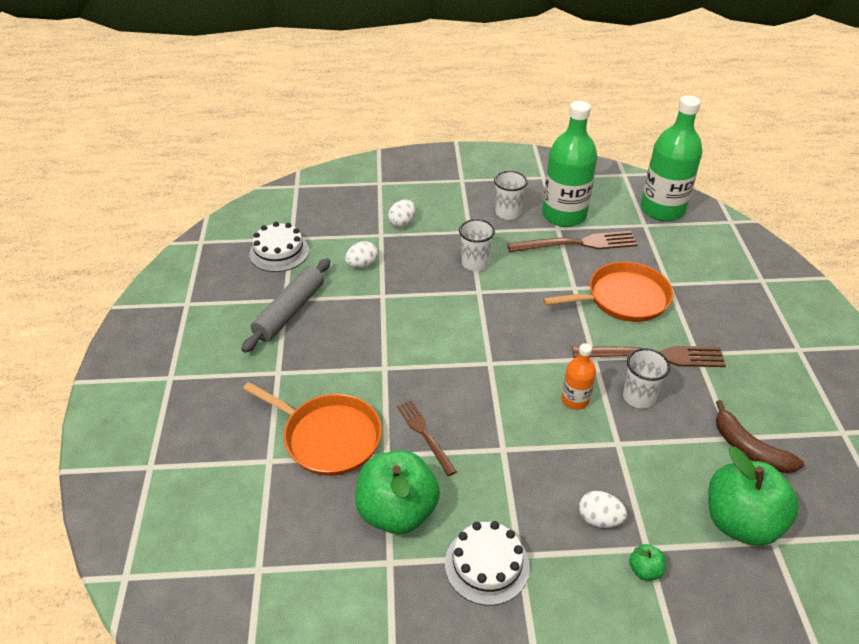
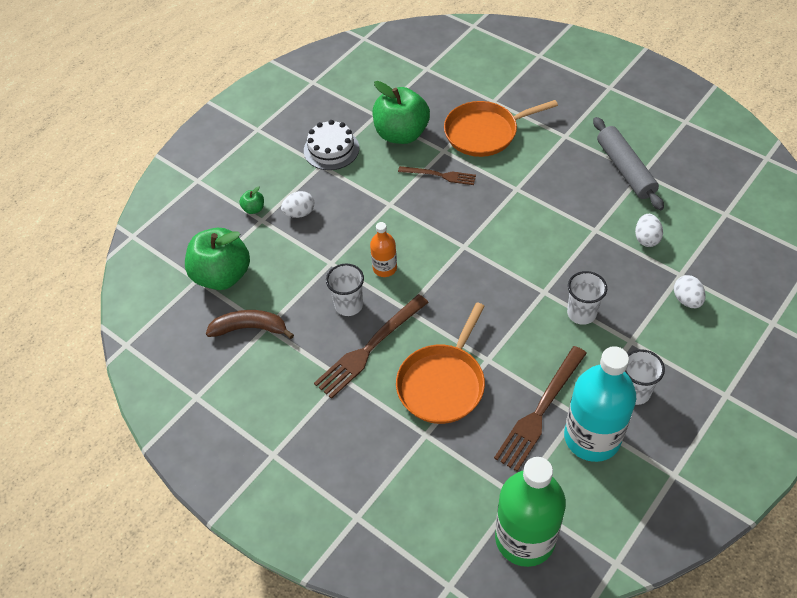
camera: 135 degrees right, 10 degrees up
(279, 252) = (710, 197): white cake -> none
(564, 215) = (592, 437): green bottle -> turquoise bottle

